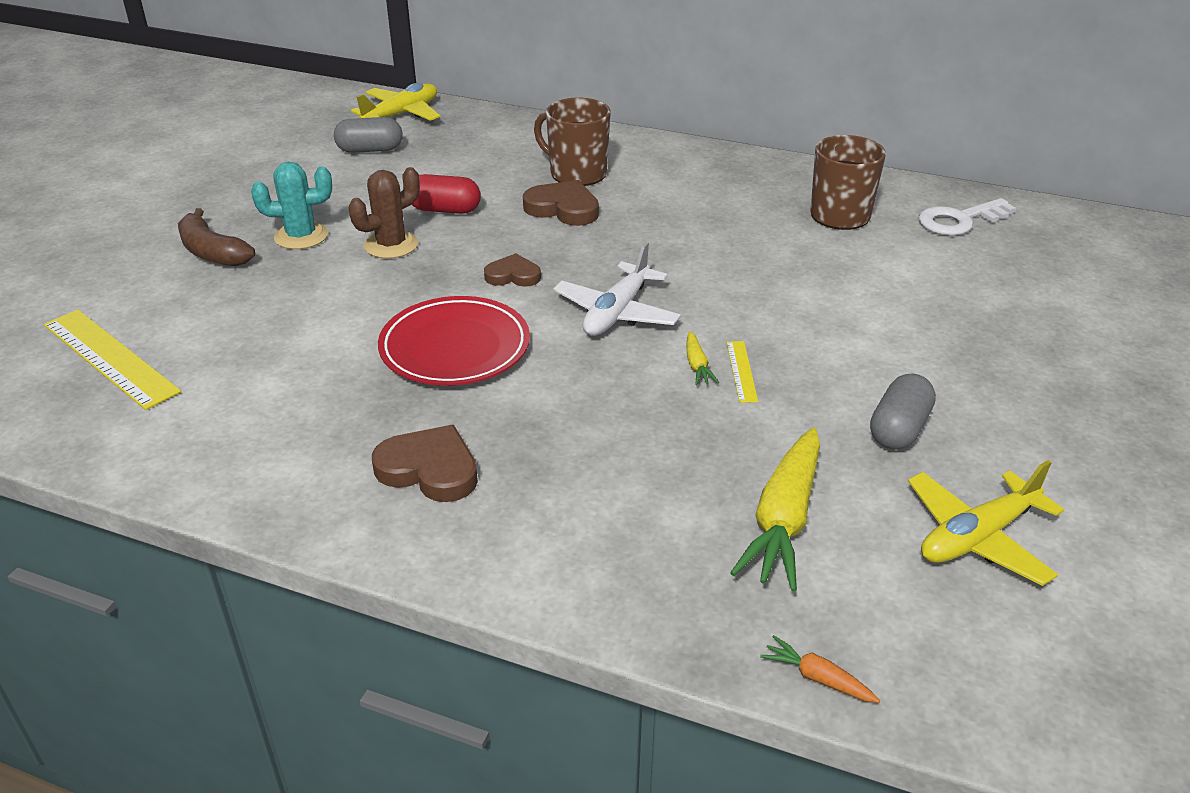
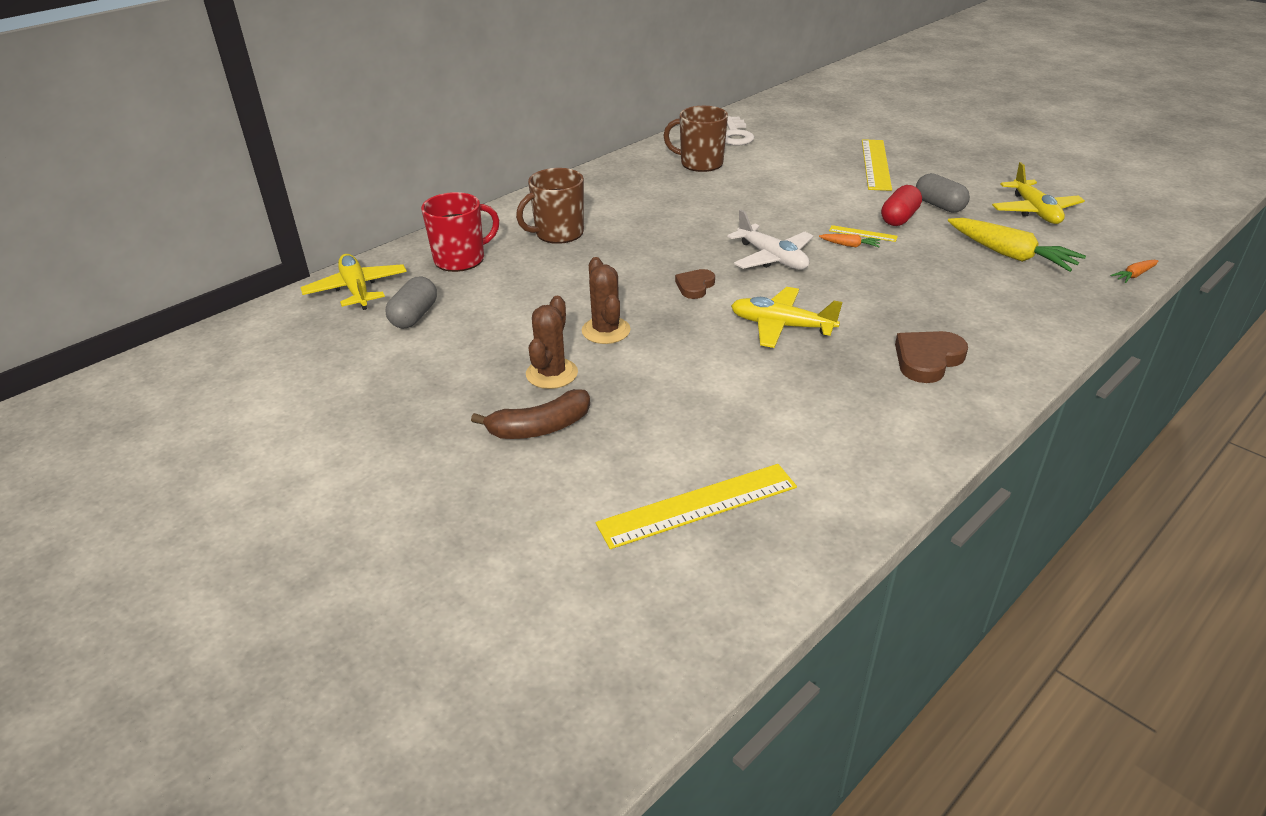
camera: 65 degrees left, 0 degrees up
(301, 236) = (551, 374): turquoise cactus -> brown cactus
(445, 210) = (566, 297): red capsule -> red capsule (899, 218)
(455, 347) = (781, 326): red plate -> yellow plane
(486, 141) = (461, 259): none -> red mug
(563, 208) = (609, 249): brown heart -> none
(697, 366) = (850, 245): yellow carrot -> orange carrot
(990, 349) = (875, 164): none -> yellow ruler

